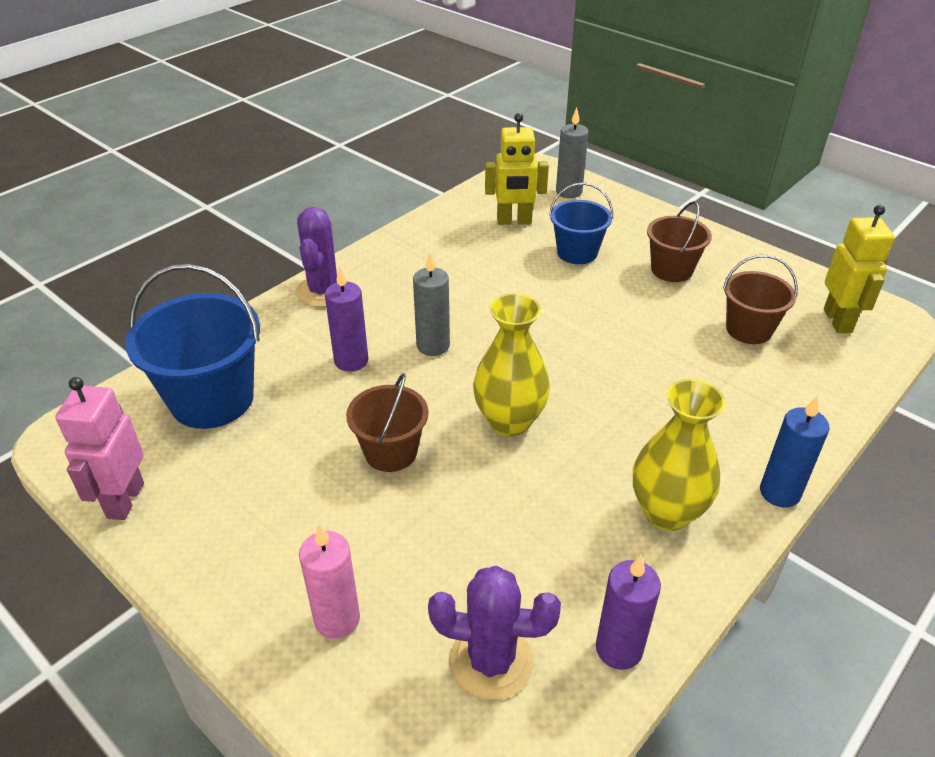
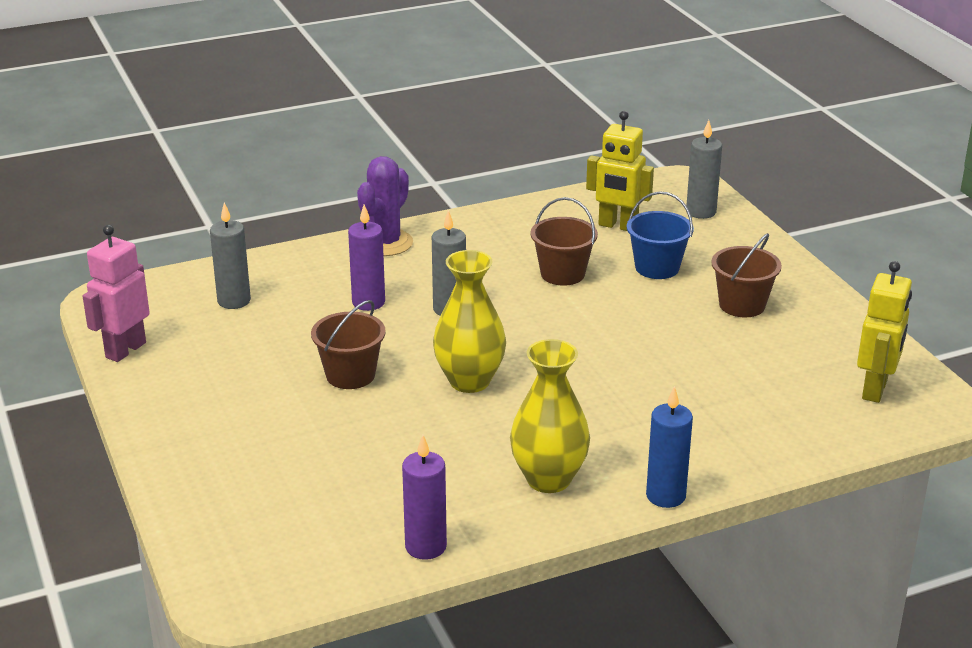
camera: 25 degrees right, 10 degrees down
(212, 399) = (234, 301): blue bucket -> grey candle
(337, 619) = (228, 465): pink candle -> none
(491, 661) = (322, 523): purple cactus -> none
(748, 329) = (770, 373): brown bucket -> brown bucket (562, 274)

